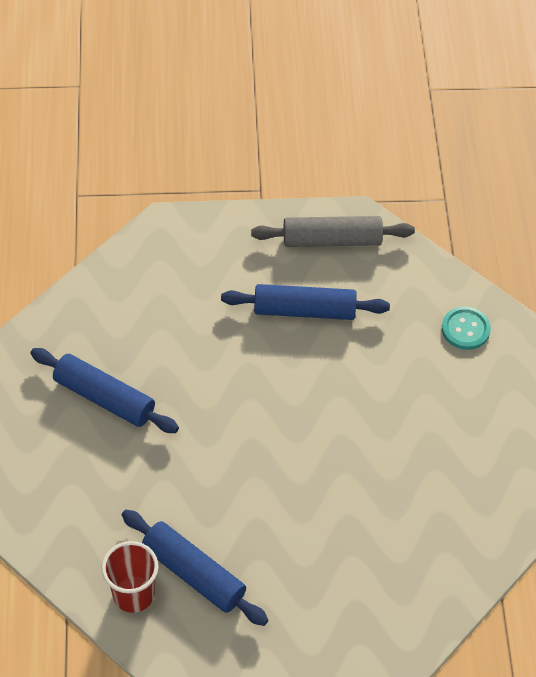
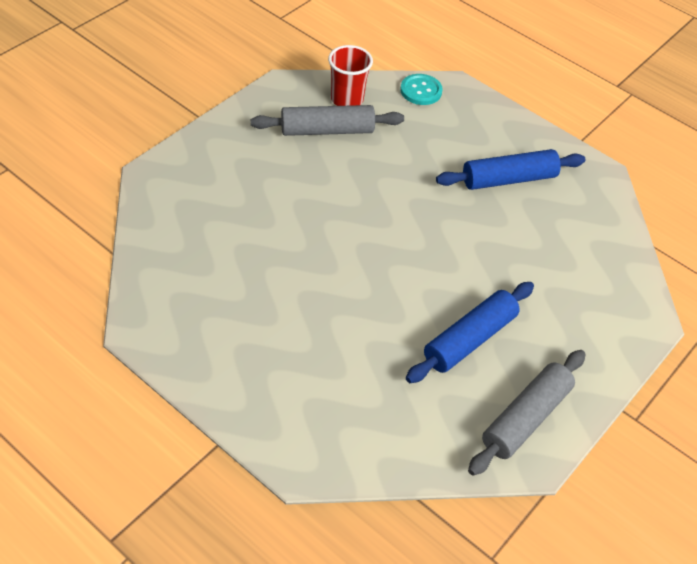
camera: 130 degrees right, 5 degrees down
(194, 573) = (327, 130): blue rolling pin -> grey rolling pin
(465, 329) = (333, 430): turquoise button -> turquoise button (421, 91)

